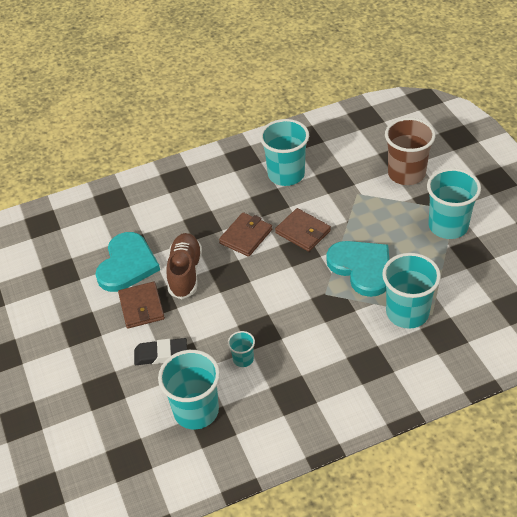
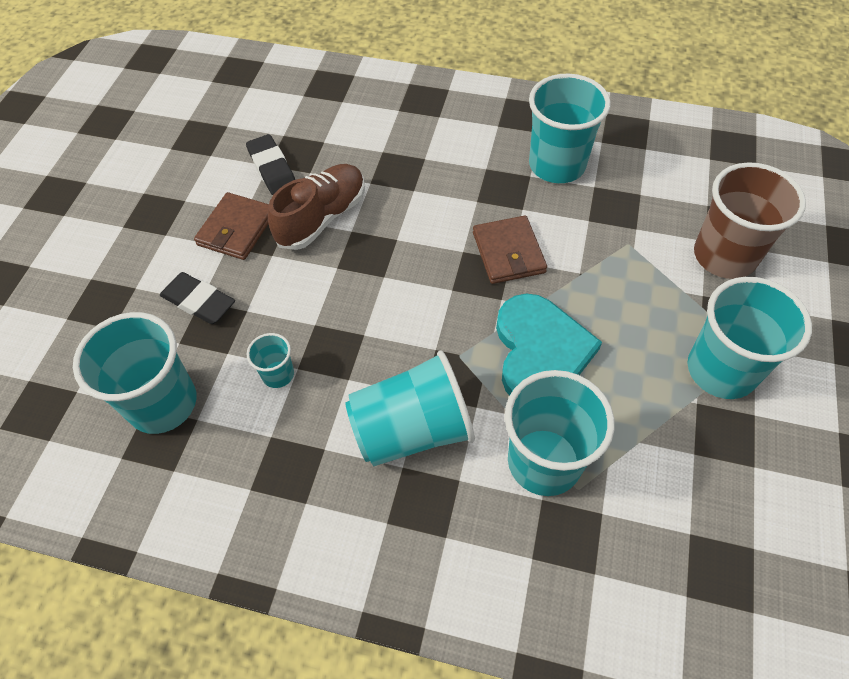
camera: 35 degrees right, 10 degrees up
(127, 264) = (272, 168): turquoise heart -> black eraser
(246, 236) = (433, 215): brown wallet -> none
(335, 339) = (412, 430): none -> turquoise cup

